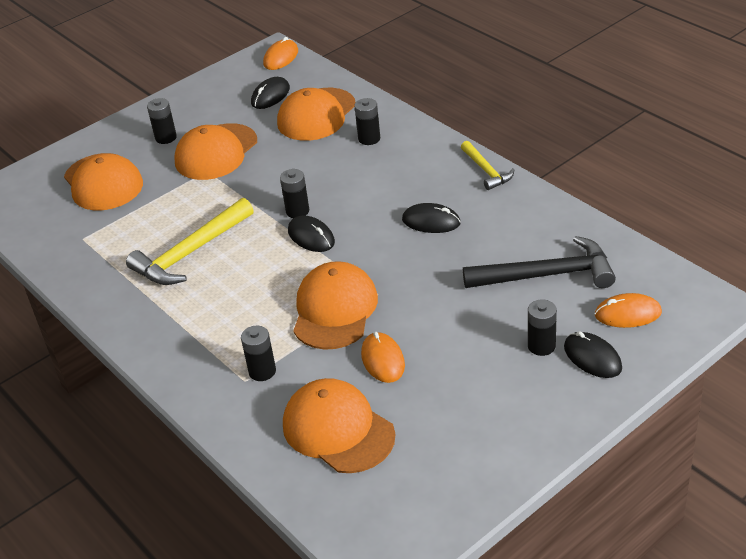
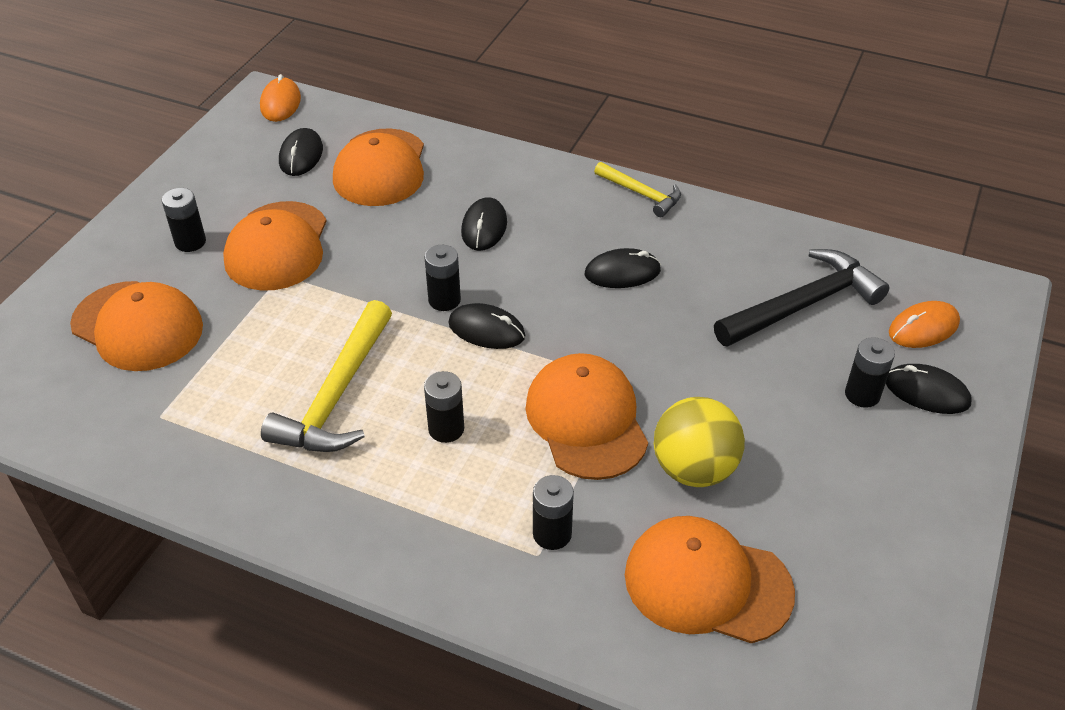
camera: 30 degrees left, 5 degrees up
(358, 169) = (484, 227): none -> black mouse
(369, 139) = (470, 185): black battery -> black battery (446, 429)
(383, 360) = (694, 469): orange mouse -> yellow ball

